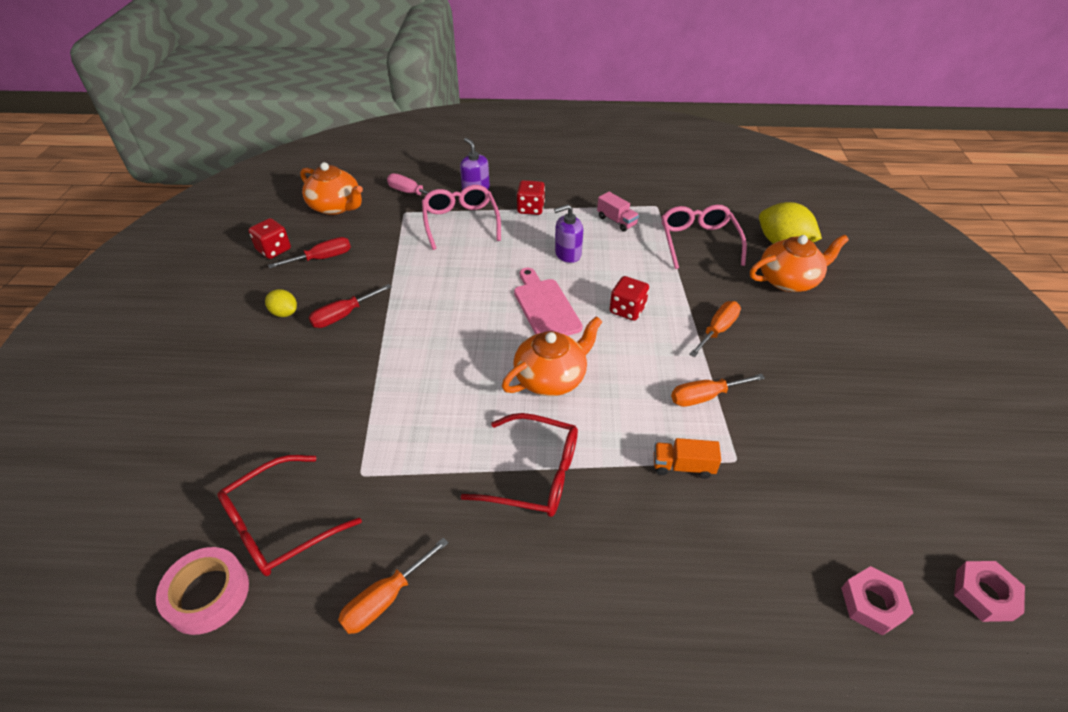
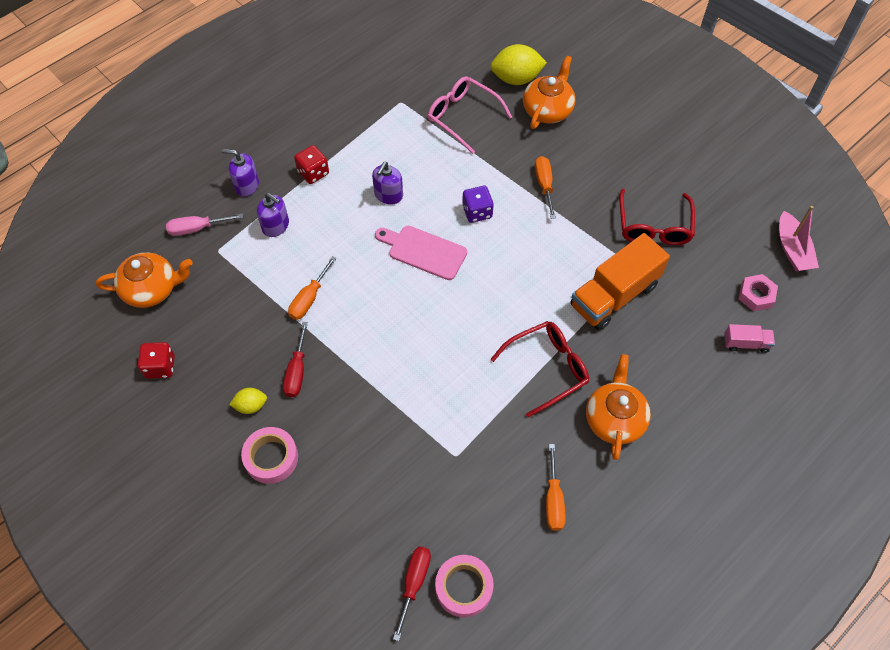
camera: 45 degrees left, 15 degrees up
(244, 356) = (271, 458): none -> pink tape
(280, 525) = (450, 522): red glasses -> red glasses (654, 226)
(322, 258) = (212, 342): red screwdriver -> red screwdriver (414, 583)
(460, 222) = (276, 226): pink glasses -> purple soap dispenser
(551, 378) = (487, 300): orange teapot -> orange teapot (614, 419)
(616, 221) = (389, 138): pink truck -> pink truck (746, 343)
(627, 310) = (477, 212): red dice -> purple dice
(683, 466) = (614, 295): orange truck -> orange truck, size x2.15
(705, 397) = (582, 240): orange screwdriver -> orange screwdriver (309, 299)
(984, 594) = (792, 249): pink nut -> pink boat

